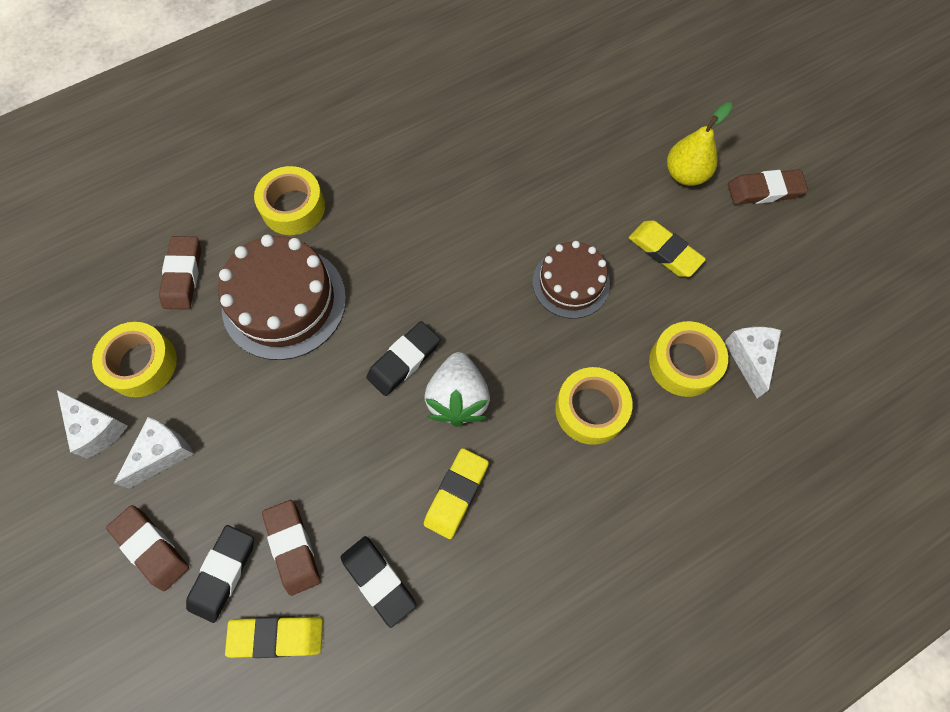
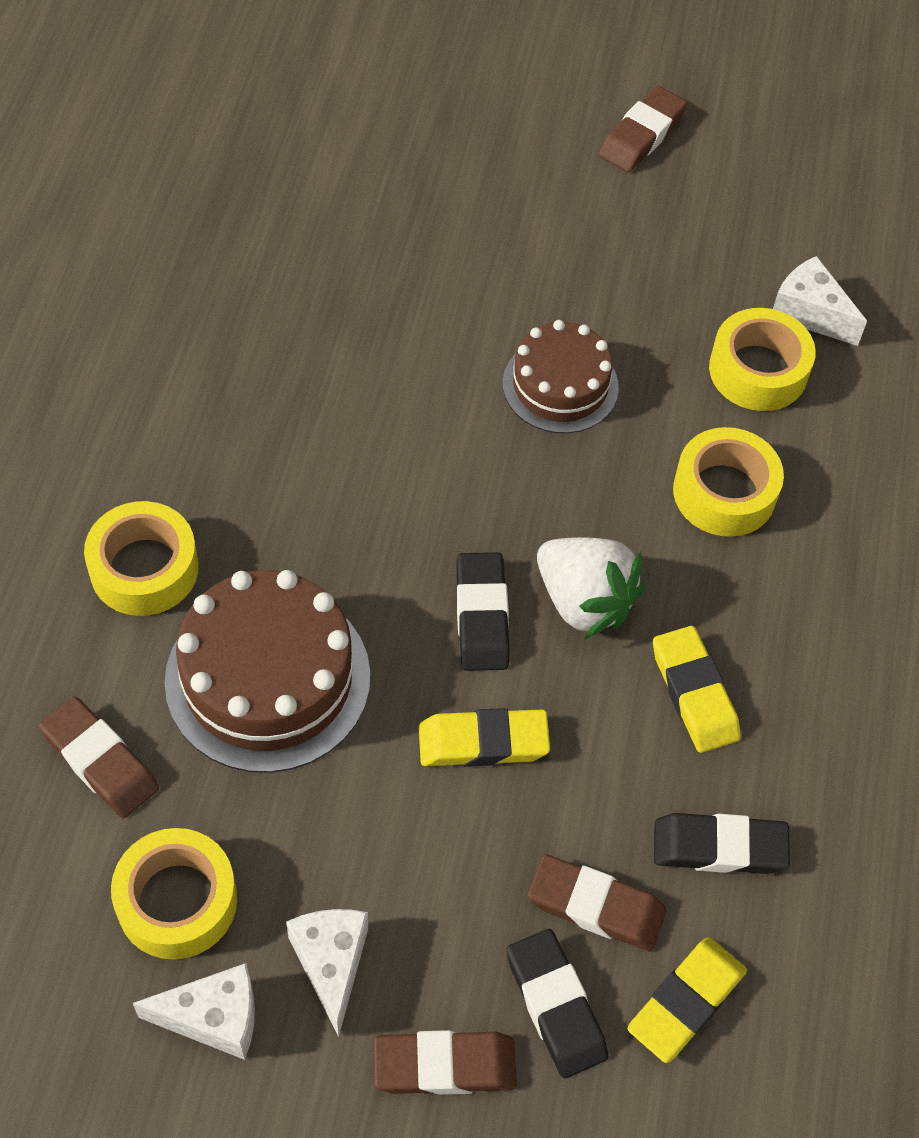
camera: 50 degrees left, 10 degrees down
(664, 251) = (615, 275): yellow eraser -> yellow eraser (483, 742)
(685, 174) = (546, 179): yellow pear -> none

